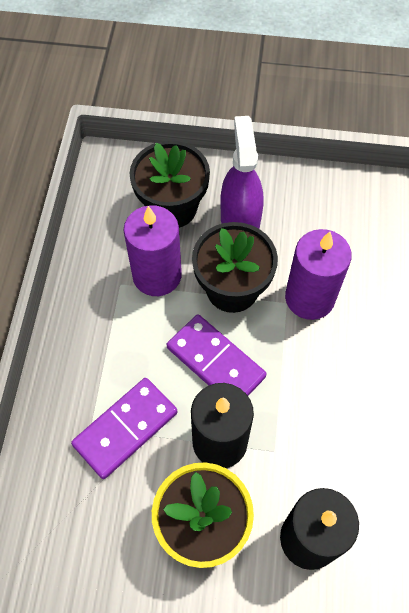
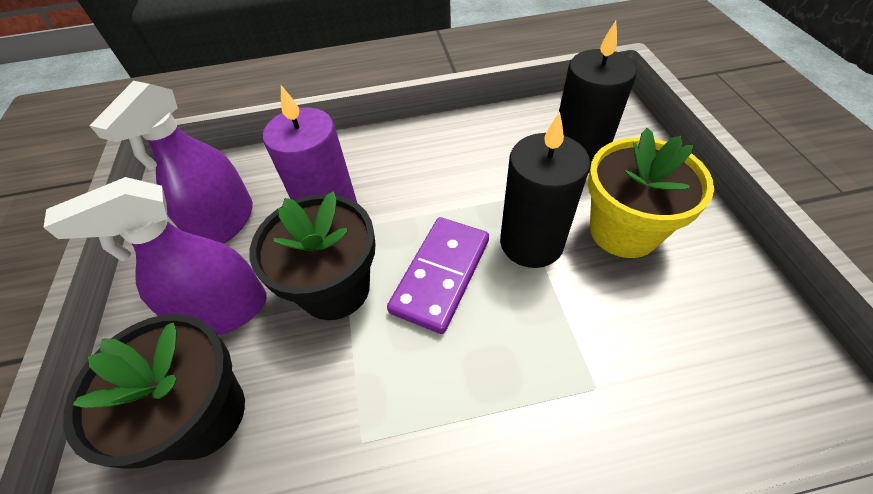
camera: 105 degrees left, 10 degrees down
(125, 428) = (572, 343): purple domino -> none
(157, 275) = (334, 390): purple candle -> none
(325, 224) = (225, 222): none -> purple spray bottle

